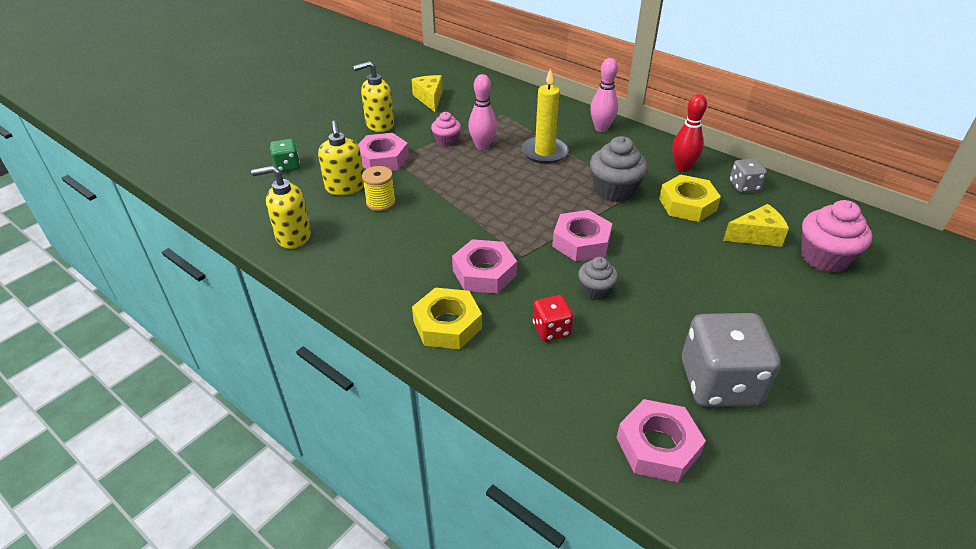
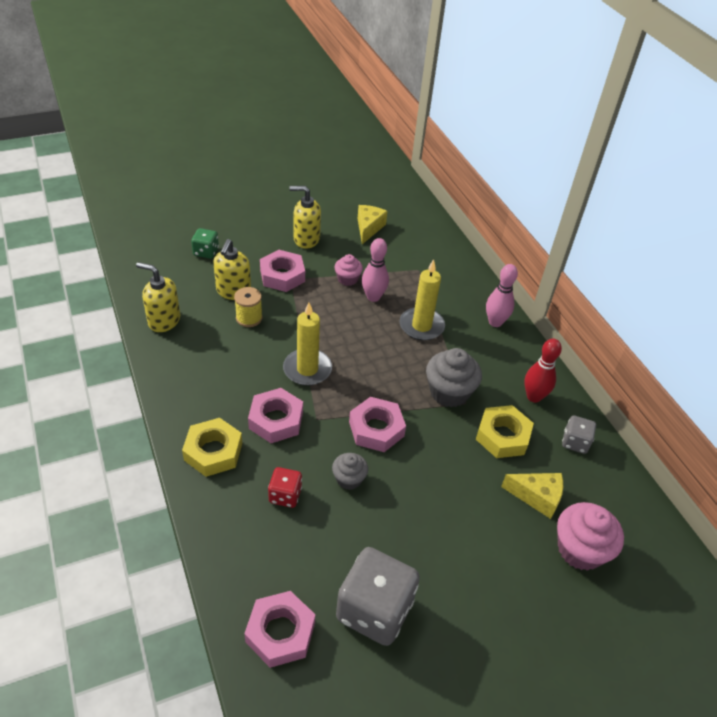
camera: 25 degrees right, 5 degrees up
(475, 221) = (307, 369): none -> yellow candle

